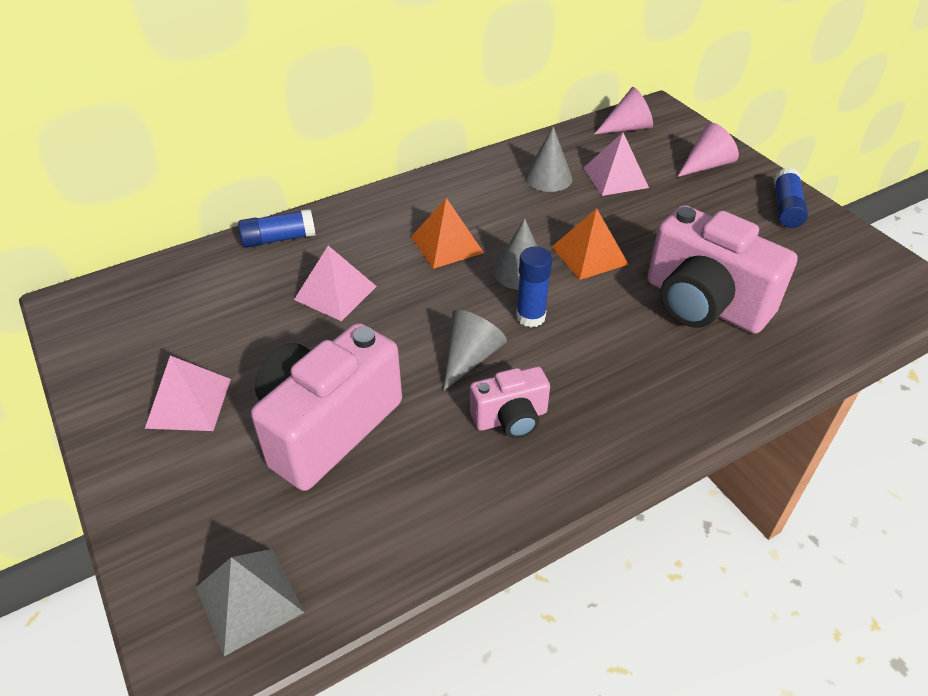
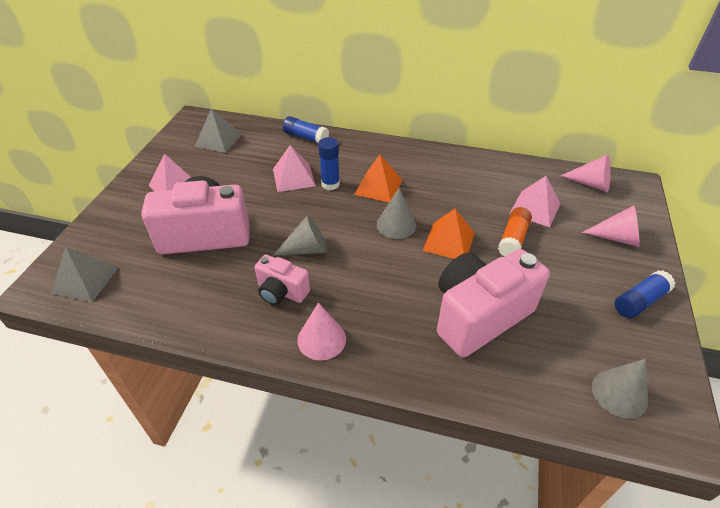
camera: 45 degrees right, 0 degrees up
(158, 309) = (218, 140): none -> grey pyramid
(530, 317) = (366, 251): blue glue stick -> blue glue stick (330, 184)
(548, 178) = (490, 184): grey cone -> grey cone (619, 393)
(614, 429) = (321, 339): none -> pink cone
(636, 217) = (513, 239): none -> orange glue stick
(703, 304) = (479, 316): pink camera -> pink camera turned 60 degrees clockwise

